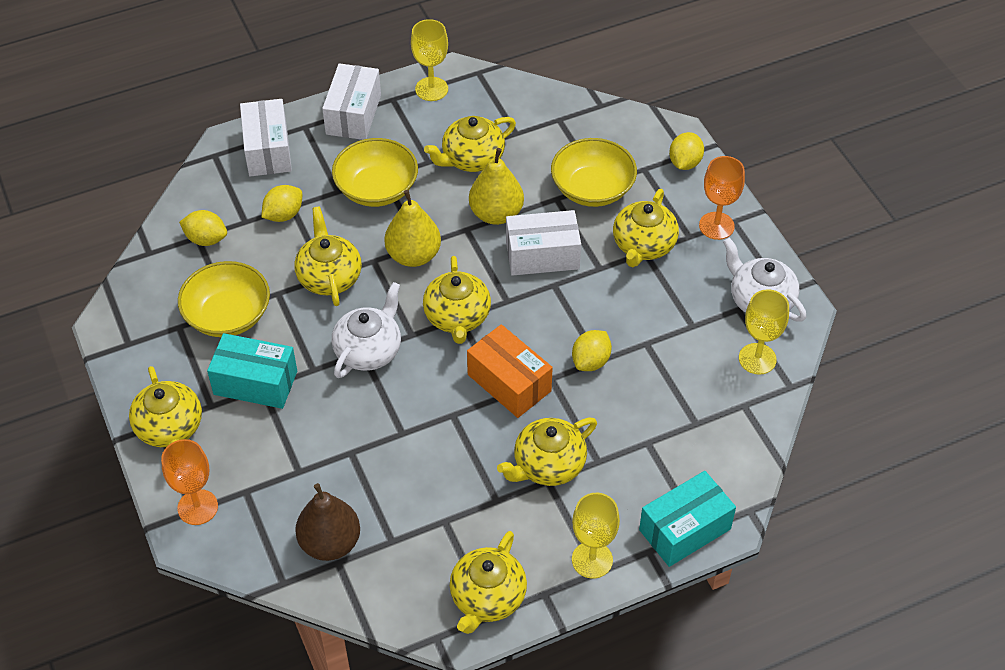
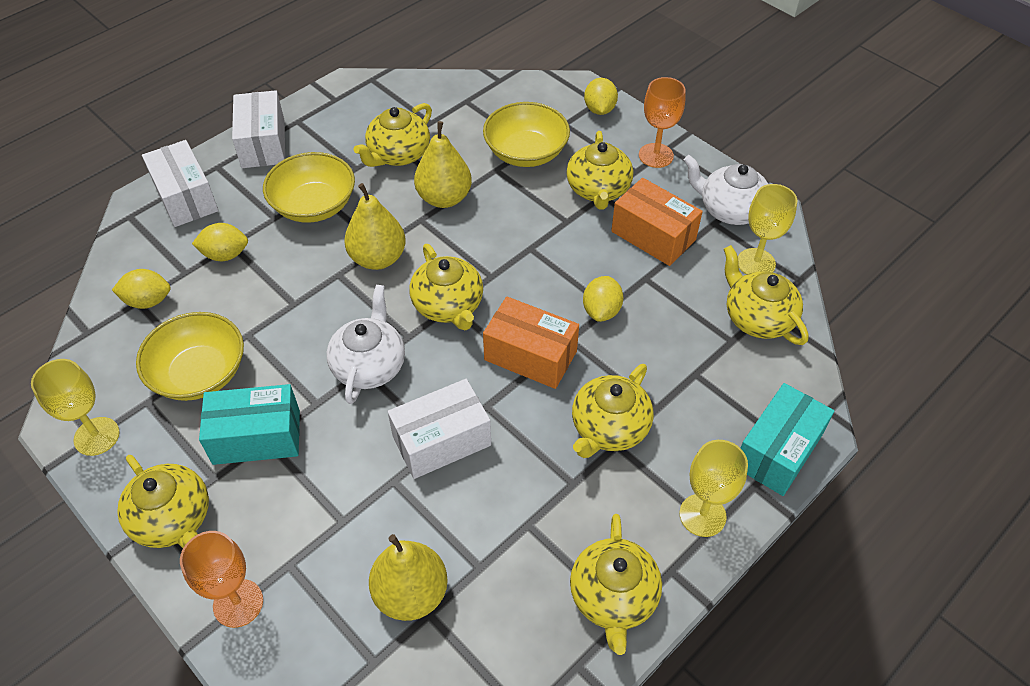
camera: 20 degrees left, 0 degrees up
(283, 215) = (225, 254): yellow lemon -> yellow lemon turned 60 degrees clockwise
(329, 277) = (297, 302): yellow teapot -> yellow teapot (757, 318)
(330, 543) = (411, 593): brown pear -> yellow pear
(431, 89) = (332, 103): yellow goblet -> yellow goblet (96, 436)
(542, 255) = (506, 224): white box -> white box (441, 441)
(673, 305) = (653, 235): none -> orange box

